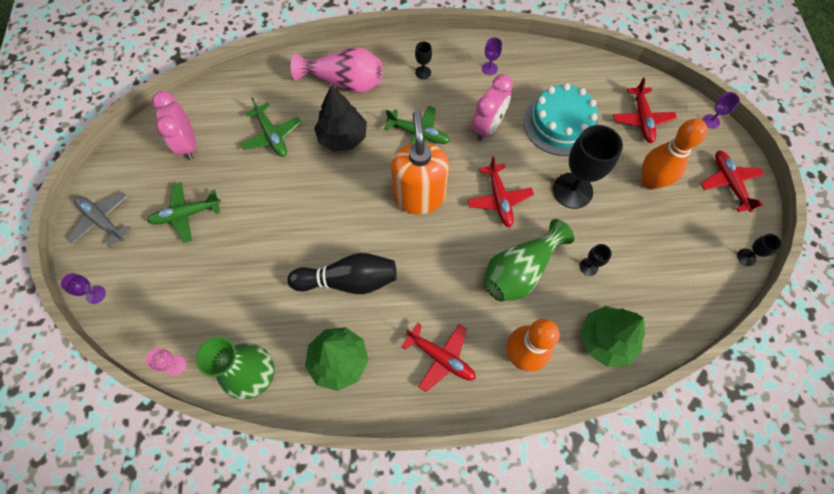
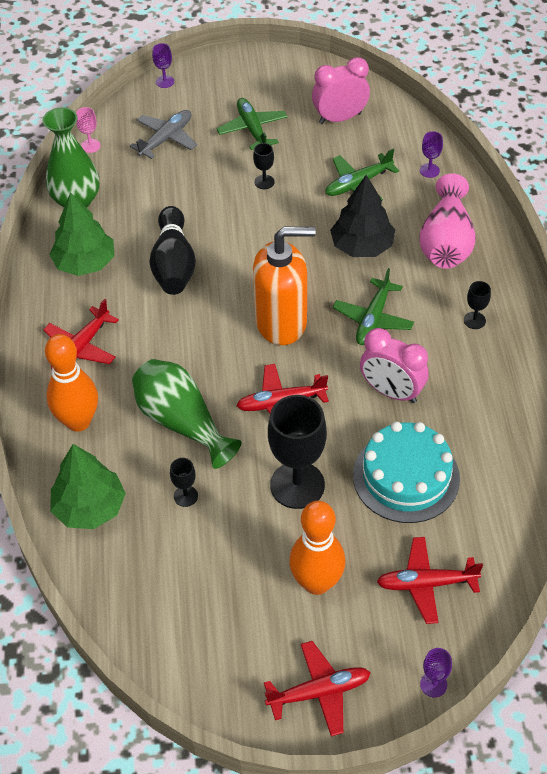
camera: 90 degrees right, 15 degrees down
(103, 221) = (244, 72): grey plane -> grey plane (166, 139)
(489, 68) = (493, 395): purple goblet -> purple goblet (429, 170)
(746, 257) = (197, 694): black goblet -> black goblet (264, 182)

